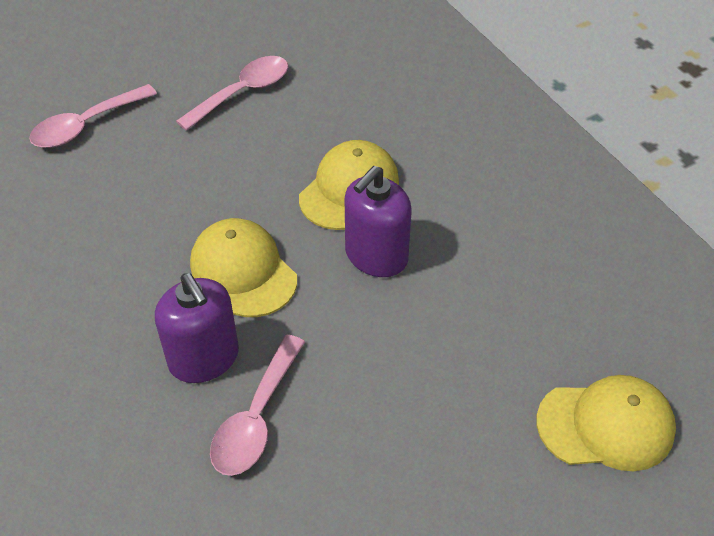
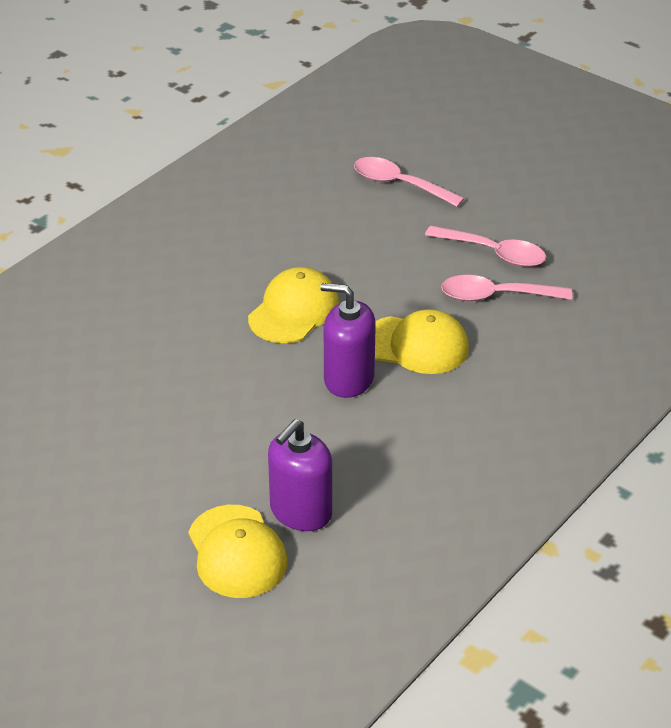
camera: 70 degrees right, 10 degrees down
(204, 358) = (201, 315): purple soap dispenser -> purple soap dispenser (300, 511)
(256, 418) = (160, 356): pink spoon -> pink spoon (495, 296)

